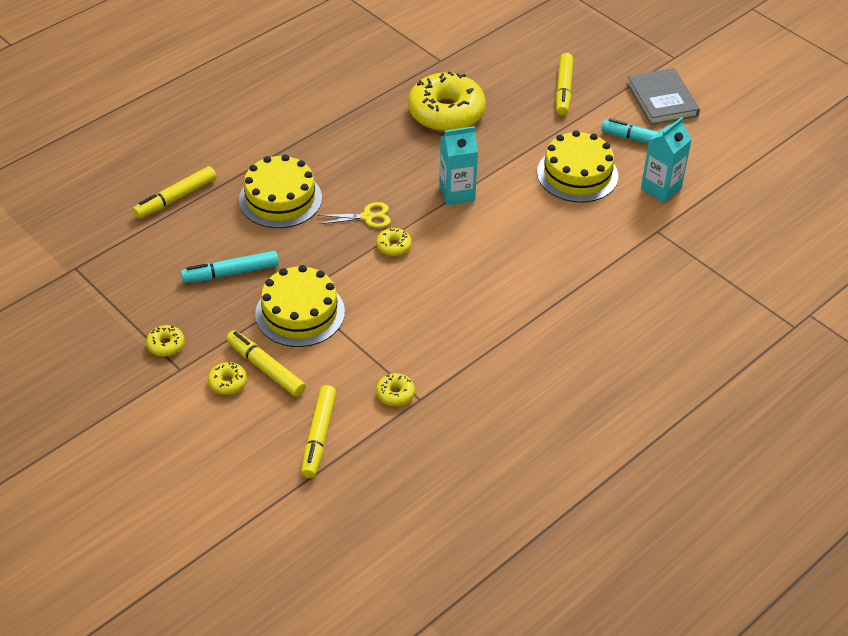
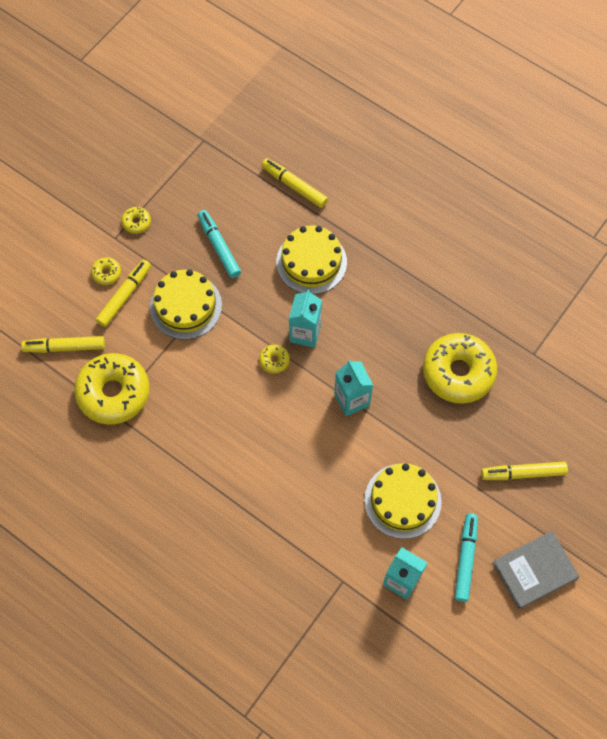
camera: 80 degrees right, 20 degrees up
(367, 217) = (305, 333): yellow scissors -> turquoise carton
(395, 394) = (113, 393): yellow donut -> yellow donut, size x2.39

